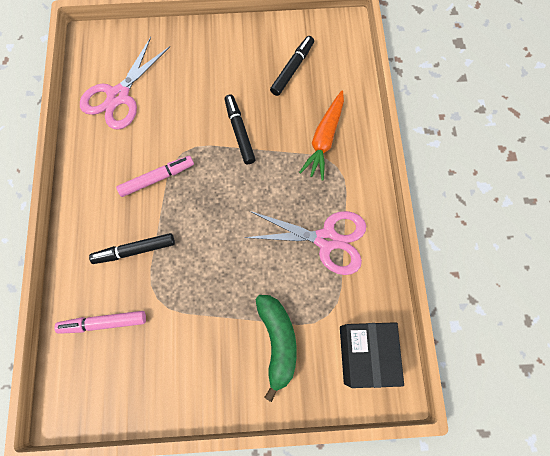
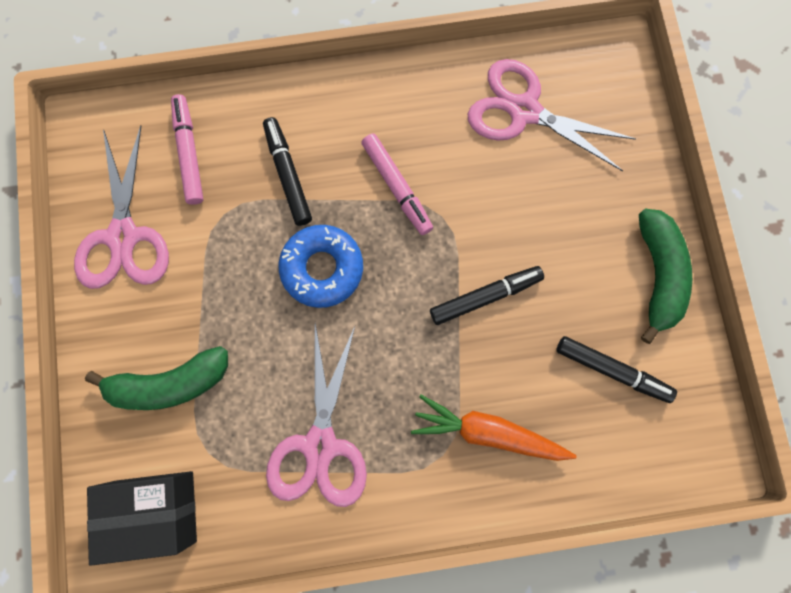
camera: 85 degrees right, 5 degrees up
(162, 376) = (123, 236): none -> pink scissors
(207, 231) = (322, 268): none -> blue donut
(238, 38) = (657, 275): none -> green banana

